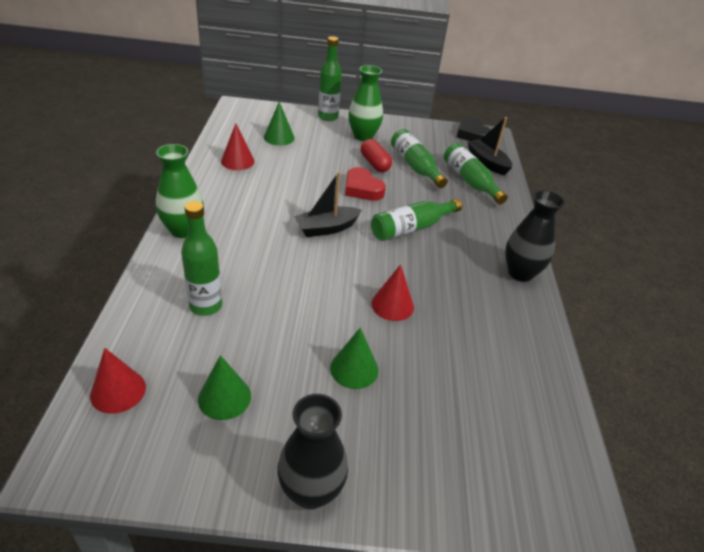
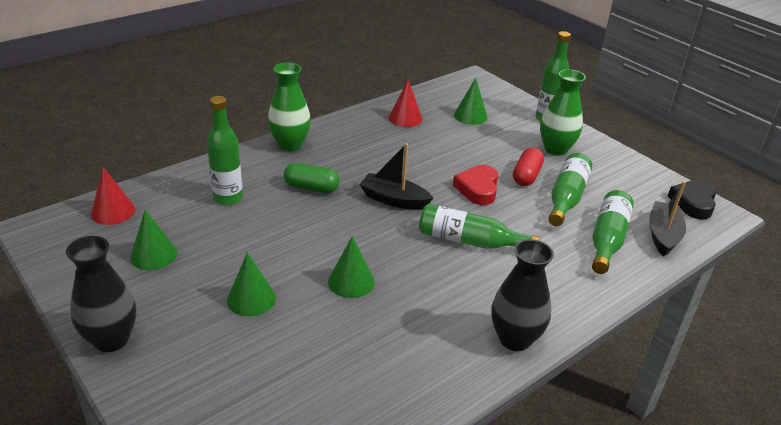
camera: 50 degrees right, 5 degrees down
(257, 255) = (311, 188): none -> green capsule
(392, 305) = (351, 281): red cone -> green cone

